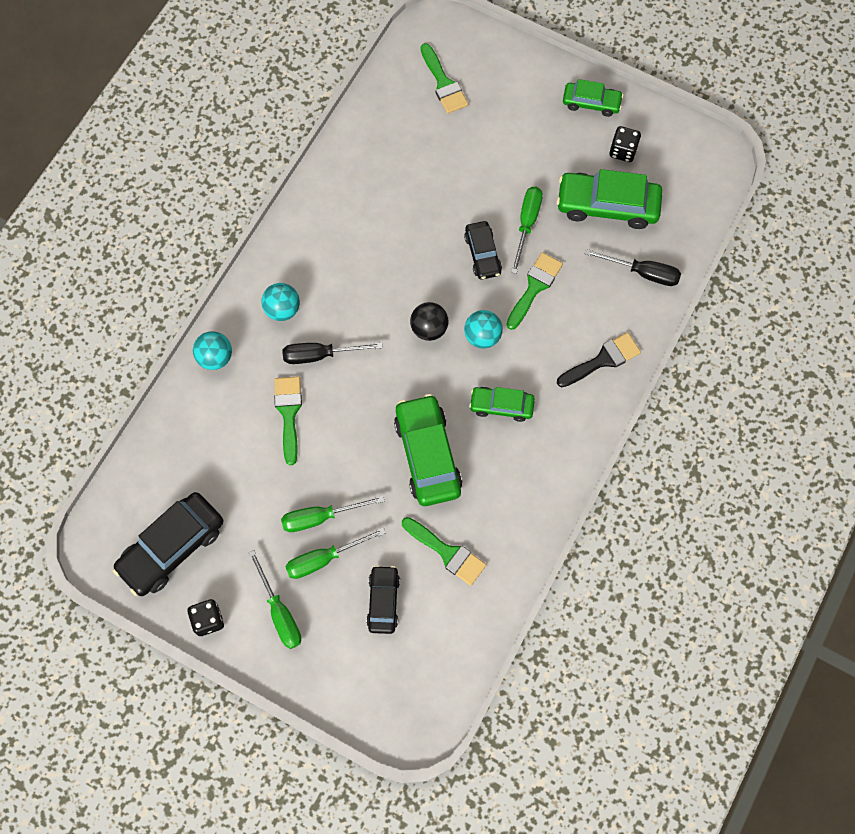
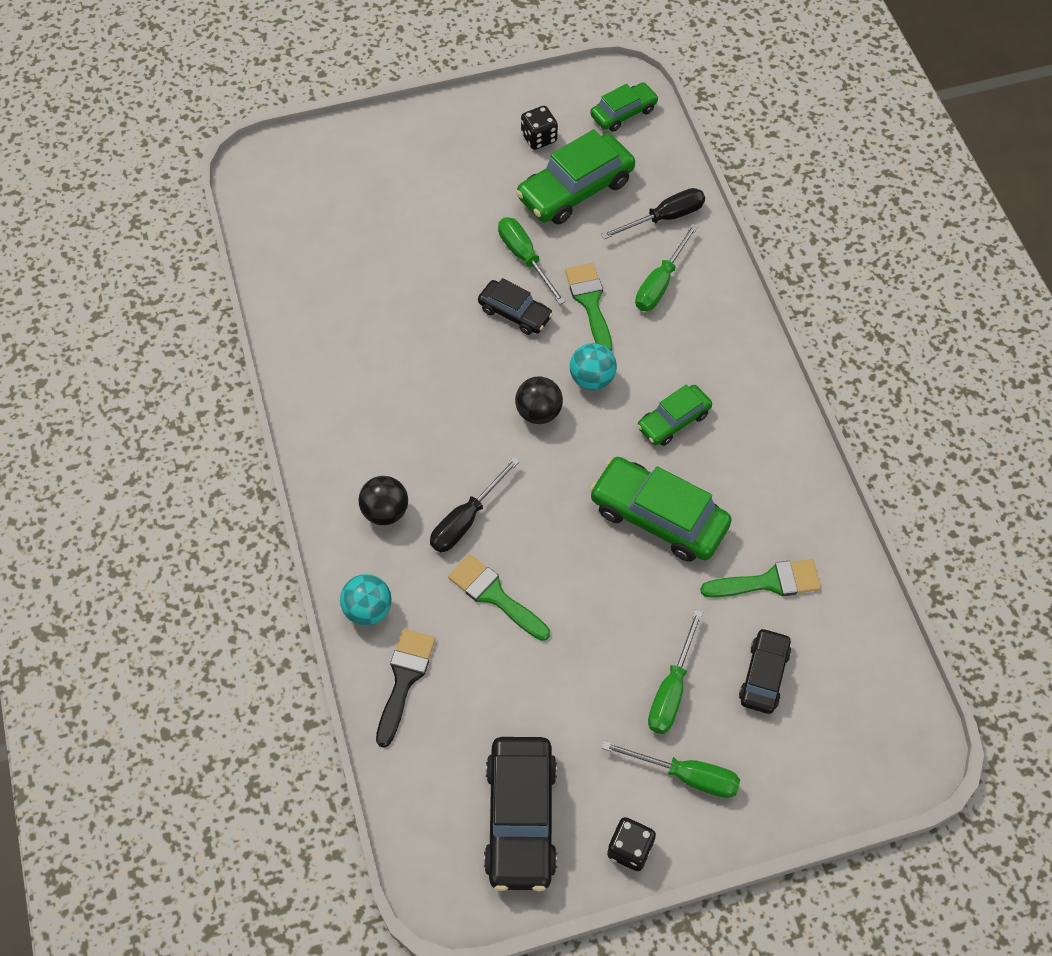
camera: 45 degrees left, 10 degrees down
(282, 309) = (385, 511): turquoise ball -> black ball
(320, 517) = (627, 657): green screwdriver -> green screwdriver (660, 283)
(383, 601) = (764, 675): black car -> black car turned 60 degrees clockwise
(443, 83) = (320, 203): green brush -> none
(591, 103) = (469, 121): green car -> green car (623, 113)
(602, 360) = (712, 312): black brush -> black brush (404, 679)

